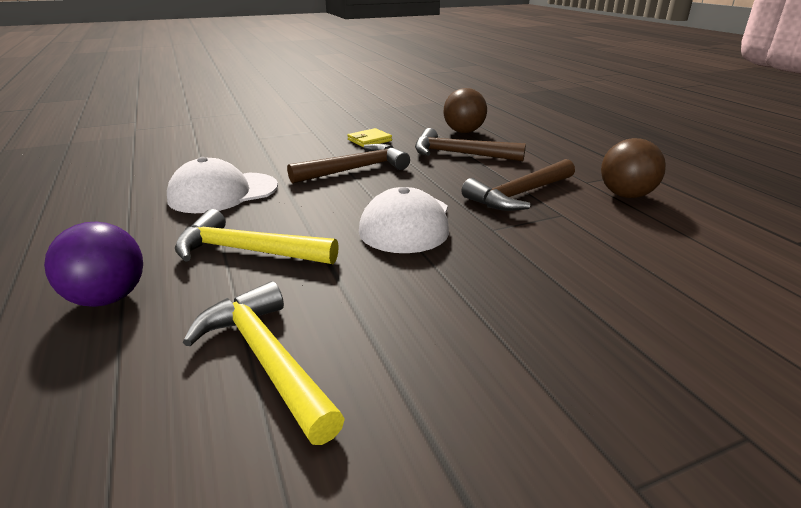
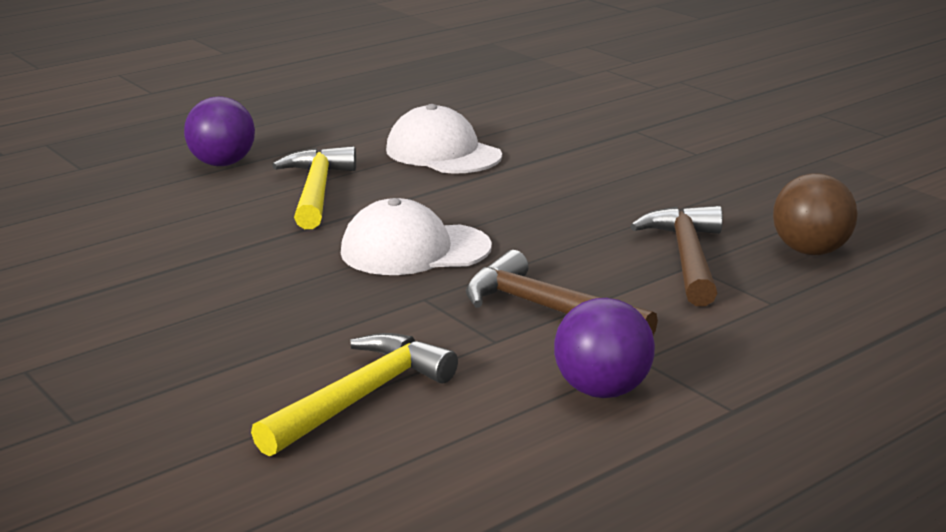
camera: 75 degrees right, 5 degrees down
(266, 359) = (154, 231): yellow hammer -> yellow hammer (360, 397)
(355, 169) = (565, 201): brown hammer -> none
(369, 140) = (691, 192): yellow wallet -> none
(626, 195) = (602, 390): brown ball -> purple ball

